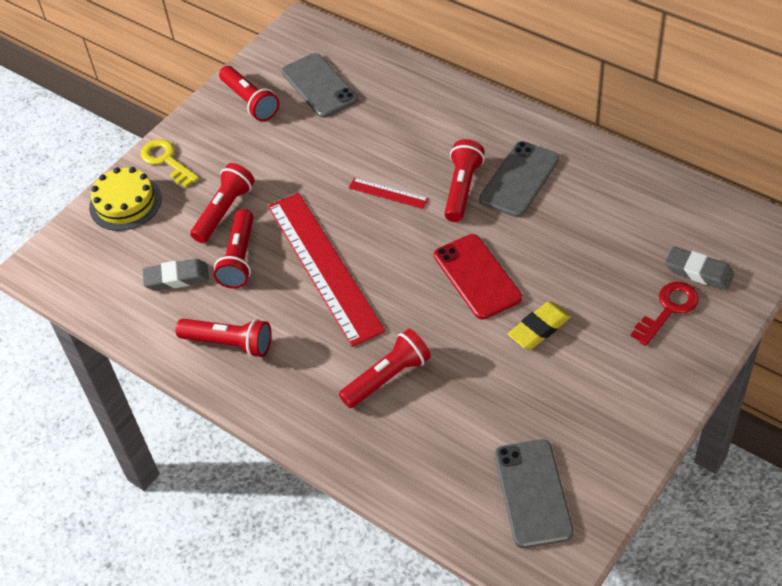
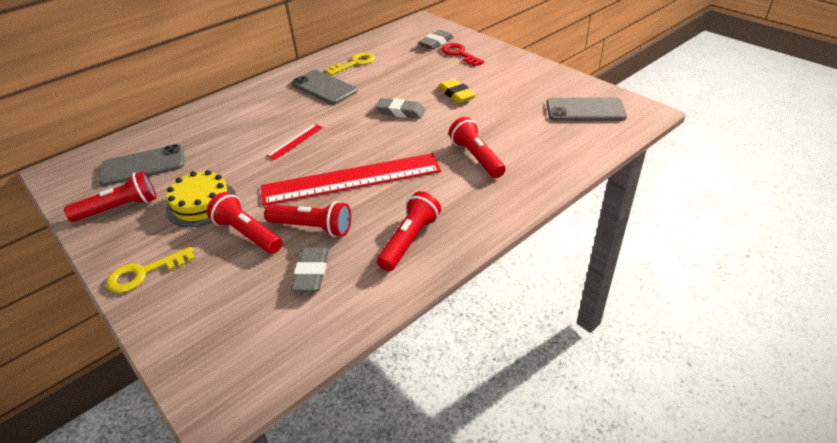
camera: 80 degrees left, 10 degrees down
(125, 203) = (178, 311): yellow cake -> yellow cake (201, 203)
(462, 189) = (316, 110): red flashlight -> none
(477, 276) = (400, 112): red phone -> grey eraser
(598, 191) = (355, 63): none -> yellow key

